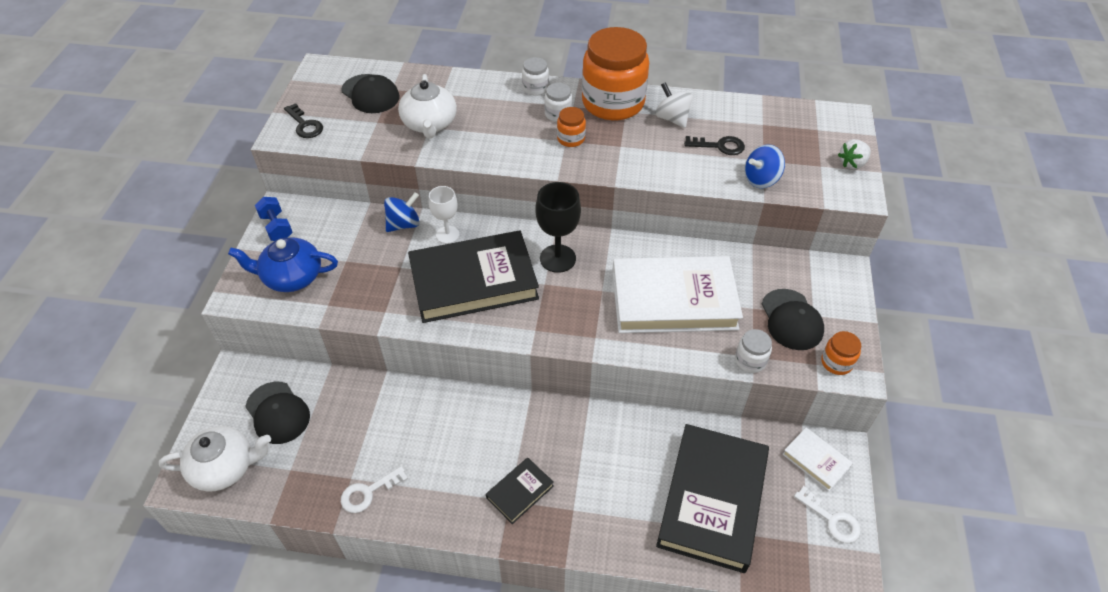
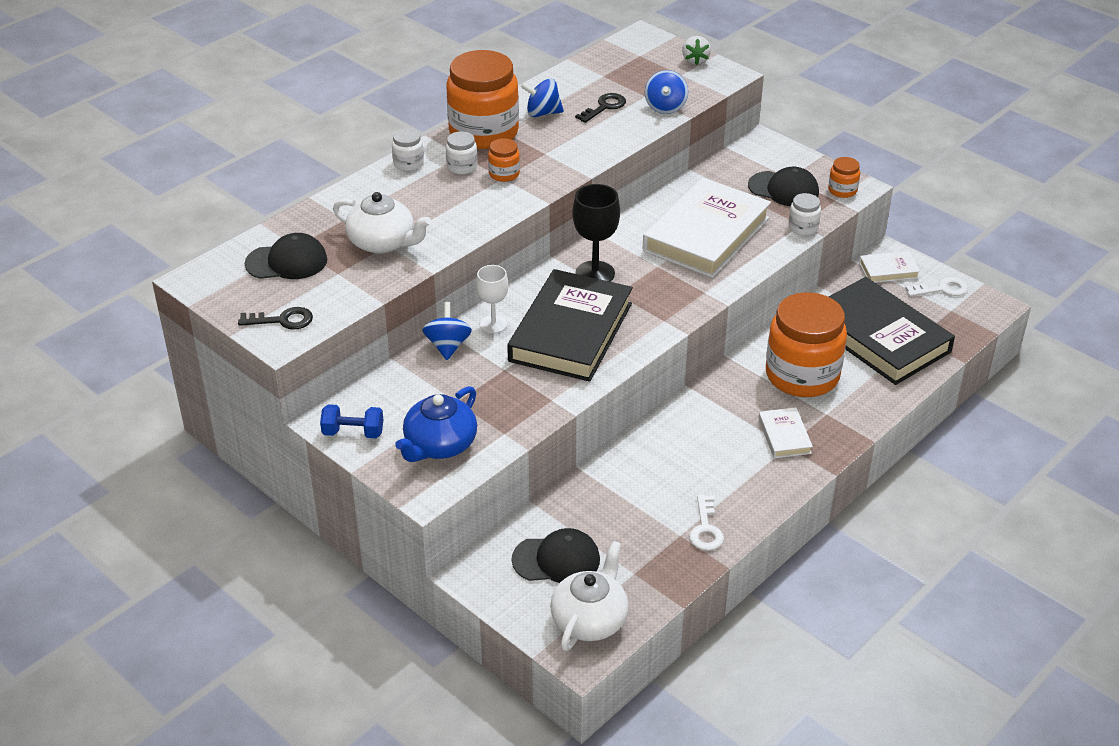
camera: 55 degrees left, 10 degrees down
(520, 492) = (784, 436): black book -> white book
(608, 466) = (802, 375): none -> orange jar
(672, 118) = (542, 113): white spinning top -> blue spinning top

